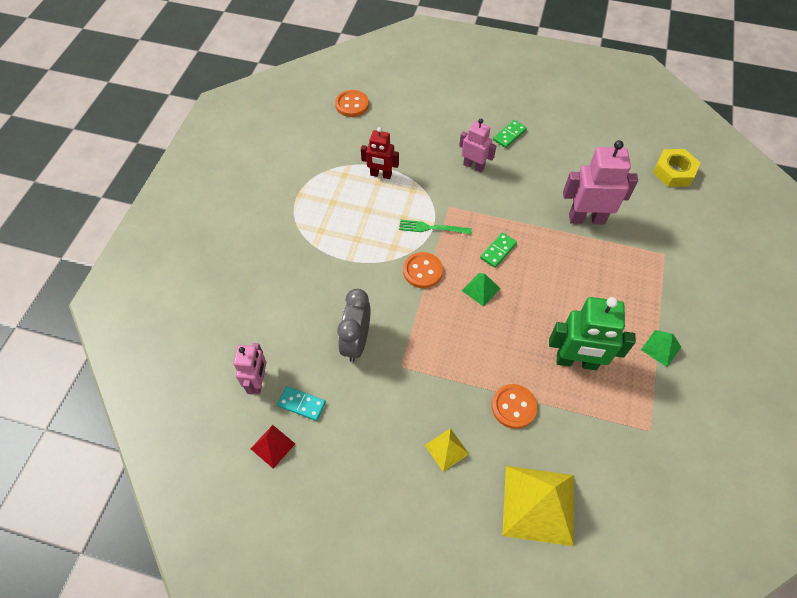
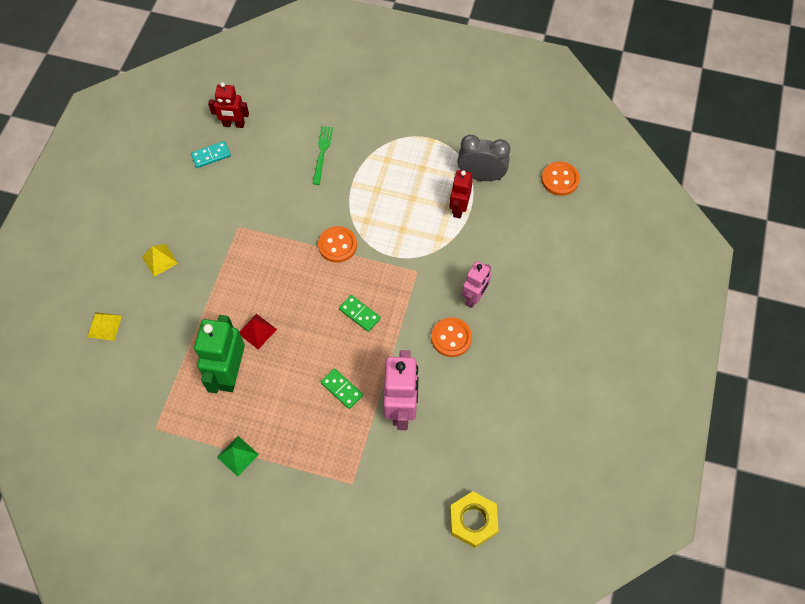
camera: 90 degrees right, 5 degrees up
(258, 382) = (234, 124): pink robot -> red robot
(272, 446) = (178, 138): red pyramid -> red pyramid (257, 331)
(301, 404) = (211, 155): turquoise domino -> turquoise domino turned 45 degrees clockwise
(356, 342) = (265, 192): grey clock -> grey clock (481, 176)
(432, 228) = (389, 254): green fork -> green fork (322, 153)
(481, 289) = (314, 295): green pyramid -> none
(509, 135) = (523, 338): green domino -> green domino (341, 389)
(513, 407) = (191, 314): orange button -> orange button (451, 338)
(538, 504) = (104, 326): yellow pyramid -> yellow pyramid, size x0.48

